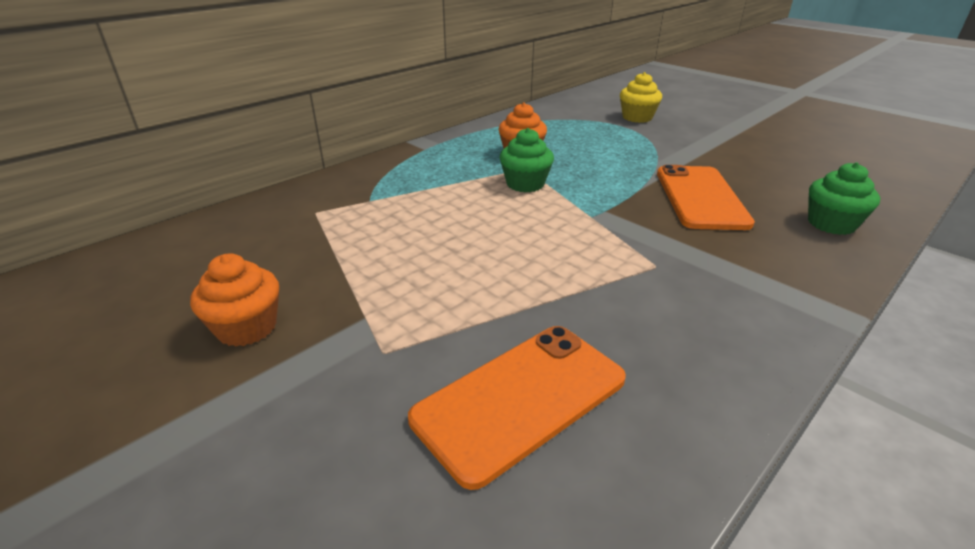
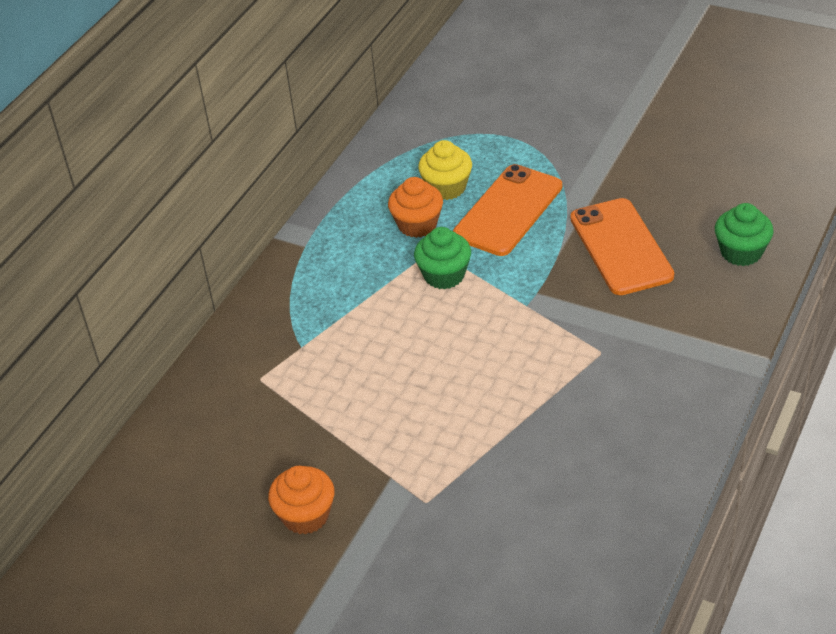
camera: 15 degrees left, 10 degrees up
(521, 399) = (542, 505): orange phone -> orange phone (508, 211)
(637, 117) = (521, 113): yellow cupcake -> yellow cupcake (446, 187)

